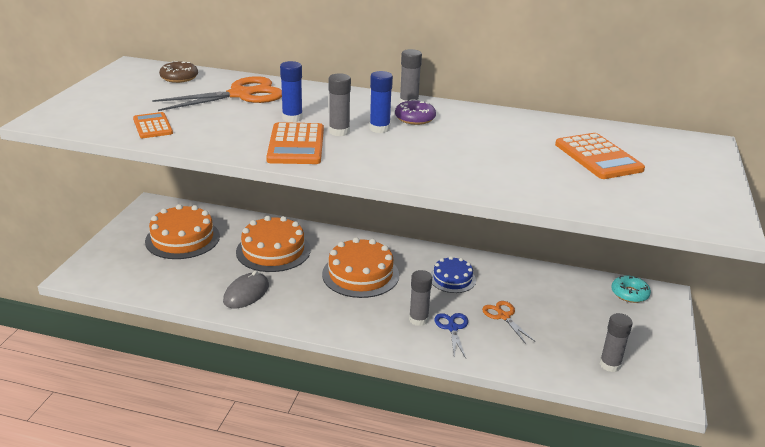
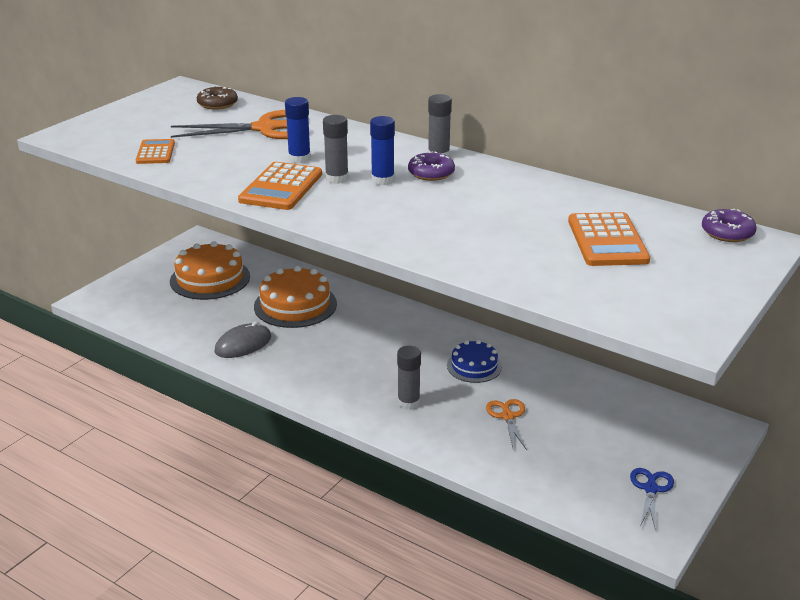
camera: 20 degrees right, 0 degrees up
(360, 274) = (374, 345): orange cake -> none
(452, 328) = (441, 418): blue scissors -> blue scissors (651, 489)
(610, 365) = (600, 491): grey glue stick -> none
(629, 294) = (681, 419): turquoise donut -> none
(676, 140) = (727, 233): none -> purple donut

